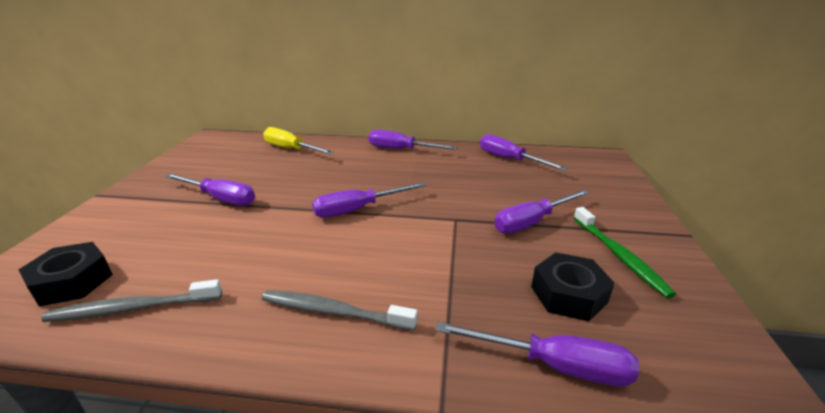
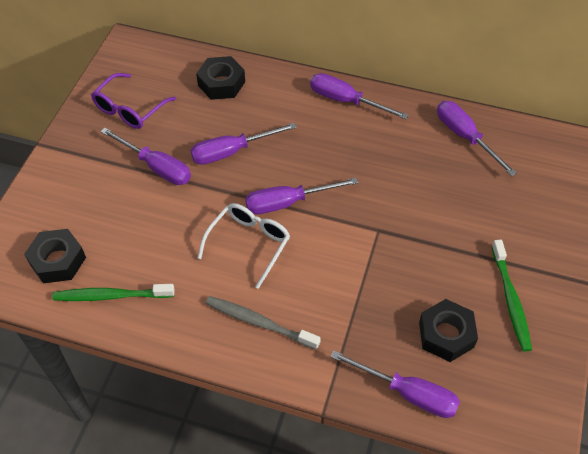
camera: 10 degrees right, 25 degrees up
(133, 308) = (111, 296): grey toothbrush -> green toothbrush
(202, 167) = (130, 109): none -> purple glasses
(291, 149) = (221, 83): yellow screwdriver -> black nut
(317, 243) = (248, 244): none -> white glasses
(532, 222) = (450, 245): purple screwdriver -> purple screwdriver (231, 152)

